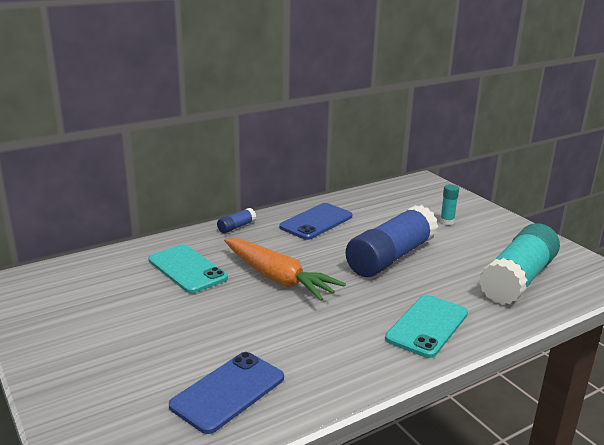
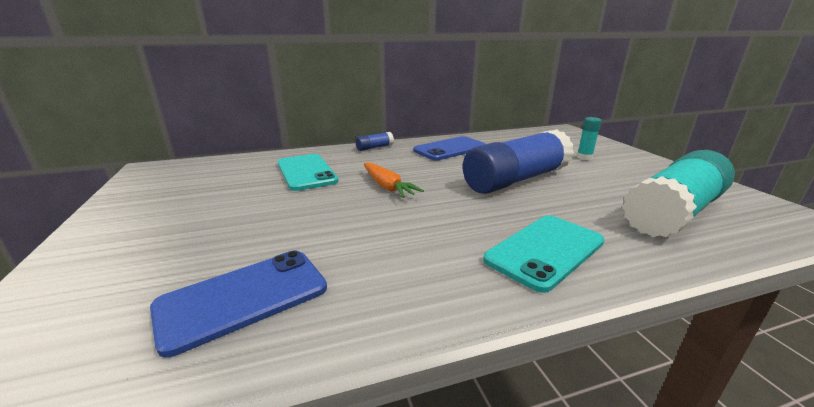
camera: 15 degrees right, 0 degrees up
(278, 278) = (387, 186): orange carrot -> orange carrot, size x0.60

